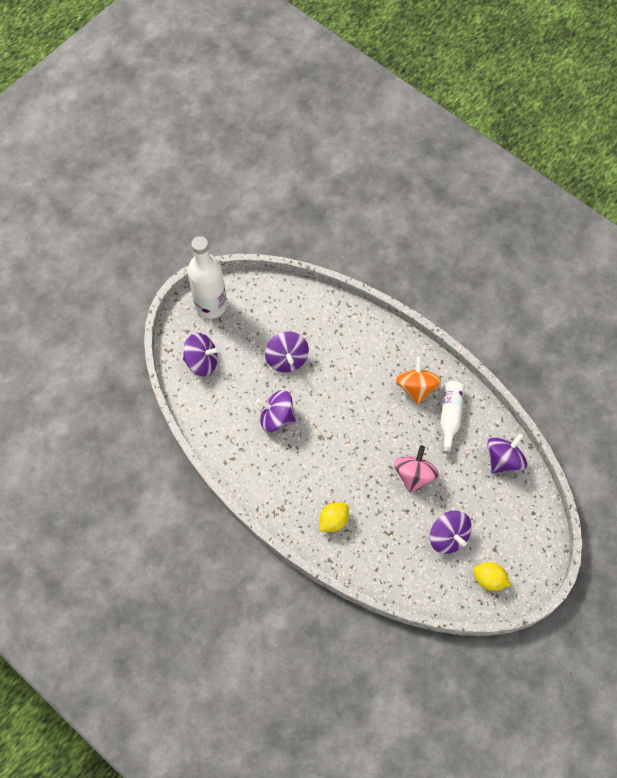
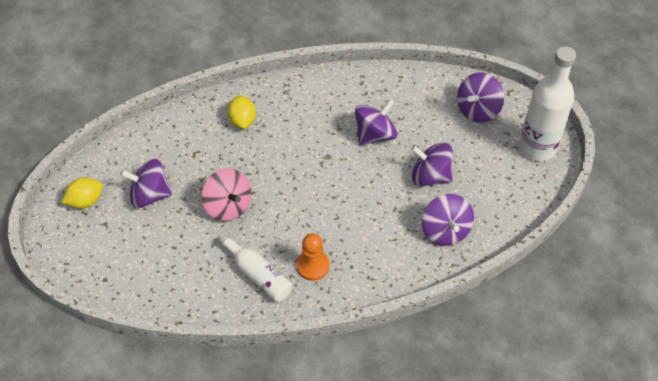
camera: 125 degrees right, 10 degrees down
(416, 388) = (313, 266): orange spinning top -> orange pawn
(503, 460) = (175, 291): purple spinning top -> purple spinning top (445, 230)

